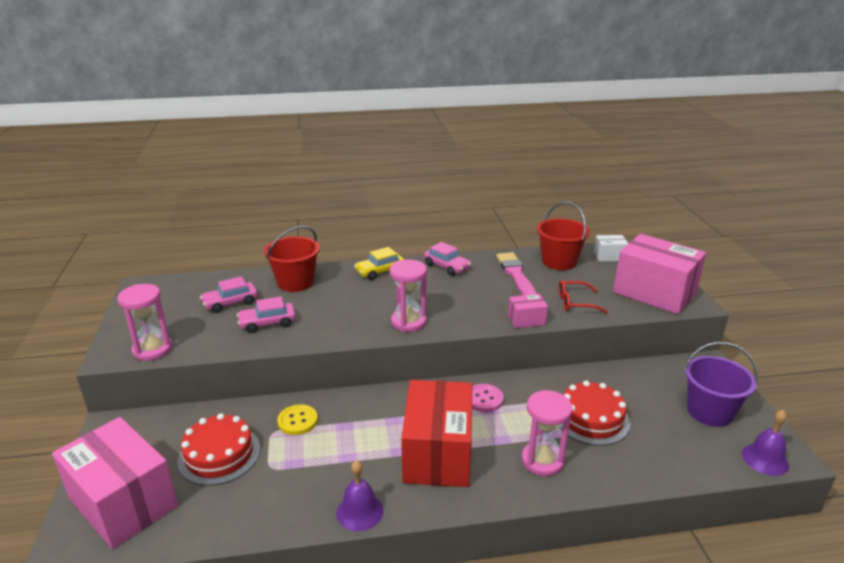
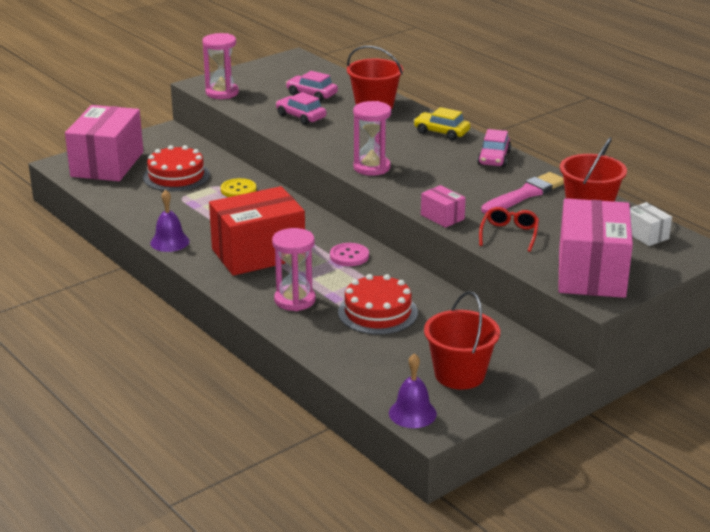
camera: 60 degrees right, 0 degrees up
(576, 302) = (509, 234): red glasses -> red glasses turned 45 degrees clockwise
(709, 412) = (459, 374): purple bucket -> red bucket

